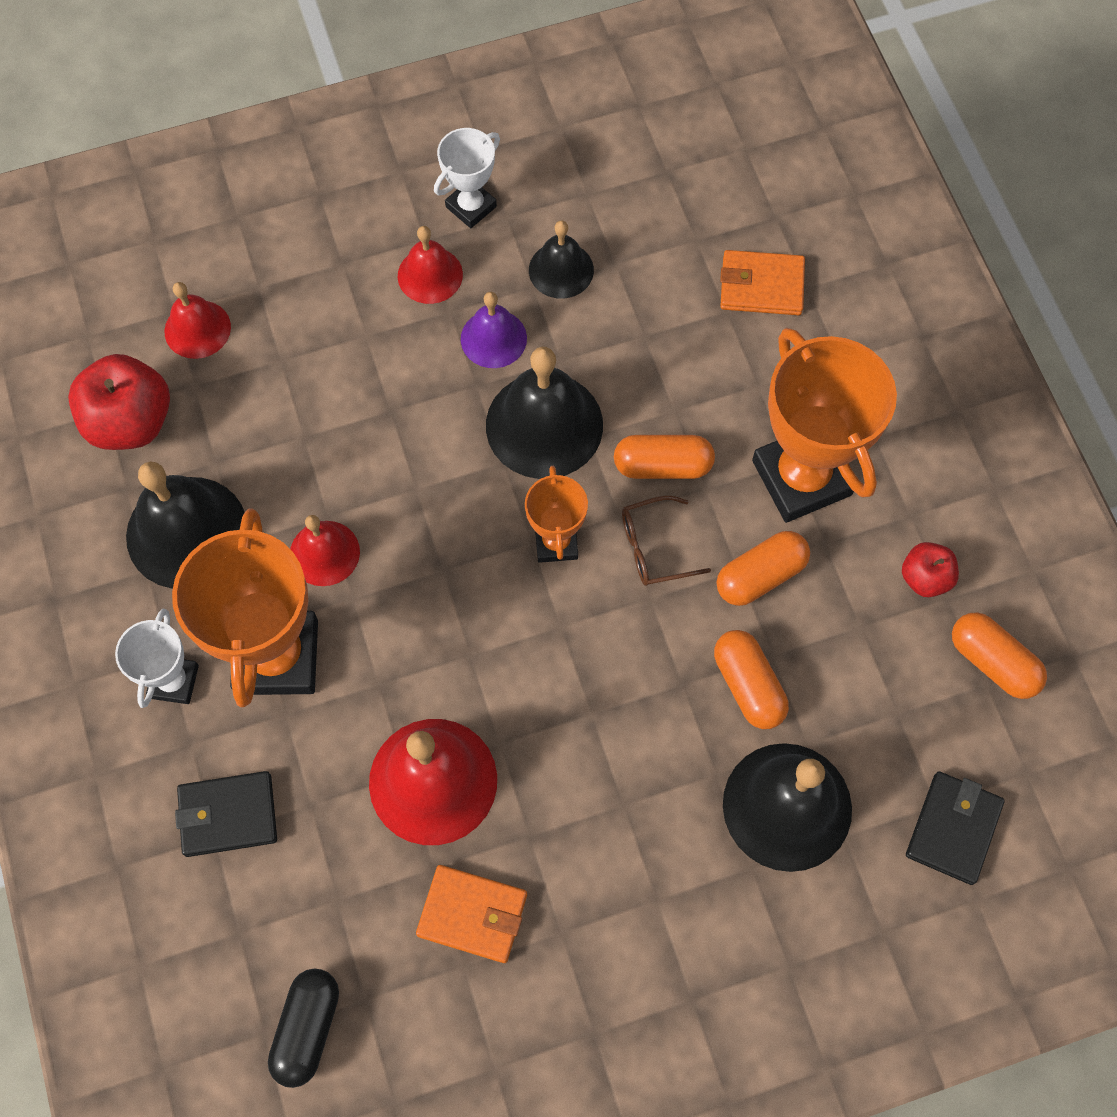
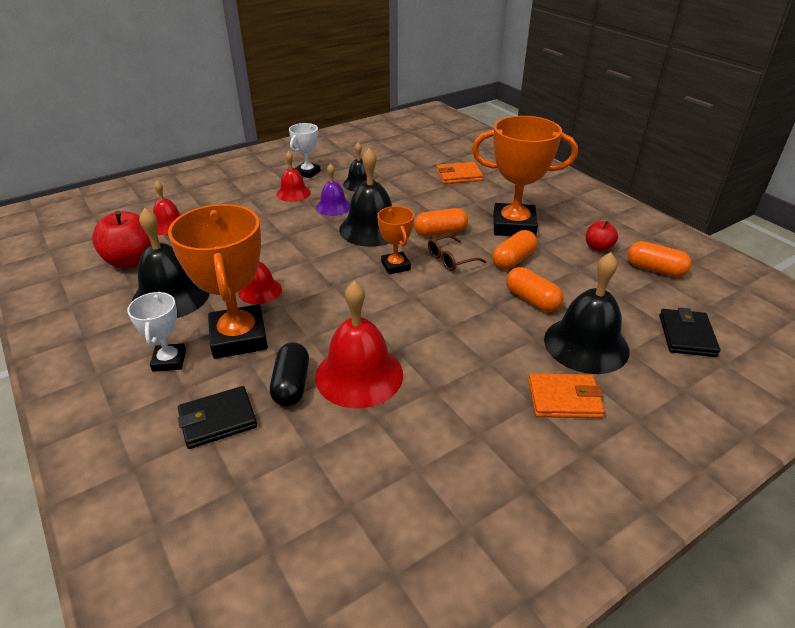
camera: 15 degrees left, 30 degrees down
(307, 1029) = (306, 538): black capsule -> black capsule (291, 385)
(472, 915) = (412, 438): orange wallet -> orange wallet (564, 399)
(802, 477) = (514, 226): orange trophy -> orange trophy turned 45 degrees counterclockwise

